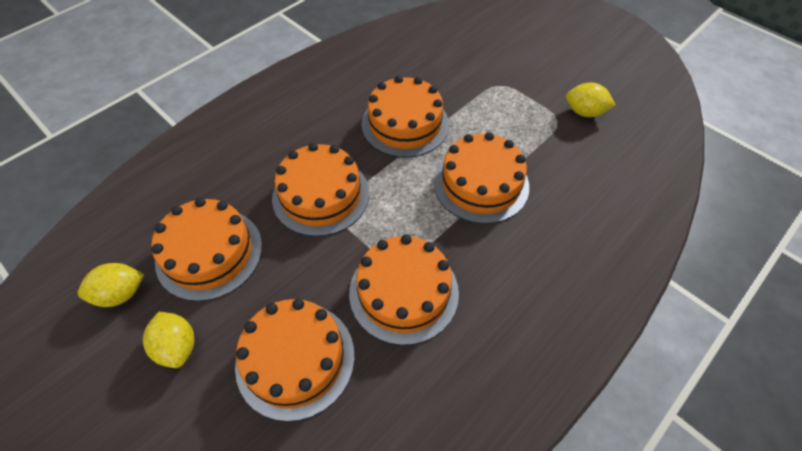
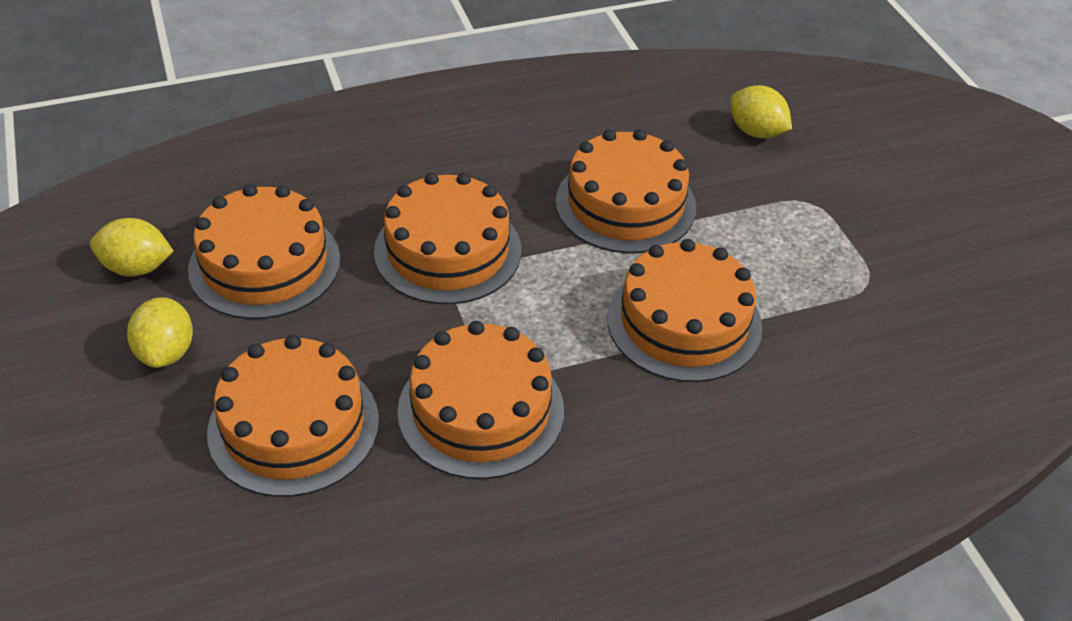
camera: 25 degrees right, 10 degrees down
(584, 112) = (923, 287): yellow lemon -> yellow lemon (756, 132)

